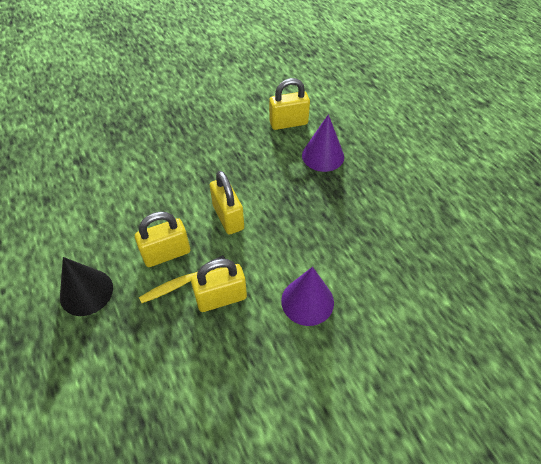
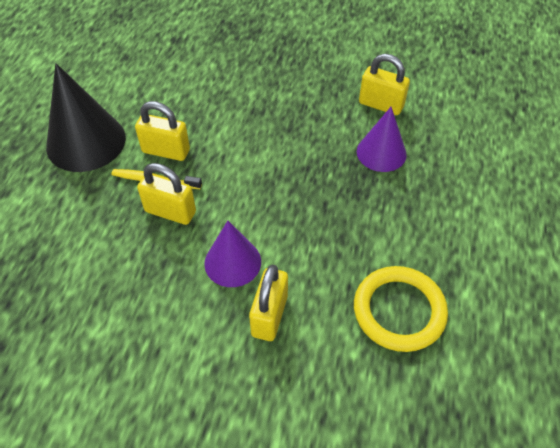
camera: 40 degrees right, 0 degrees up
(86, 292) = (86, 142): black cone -> black cone, size x1.59
(228, 217) = (241, 153): yellow padlock -> yellow padlock (269, 315)
(441, 253) = (399, 311): none -> yellow ring

